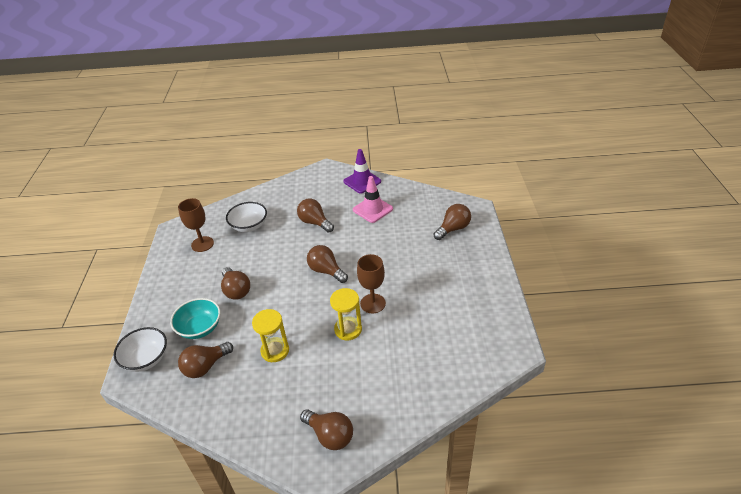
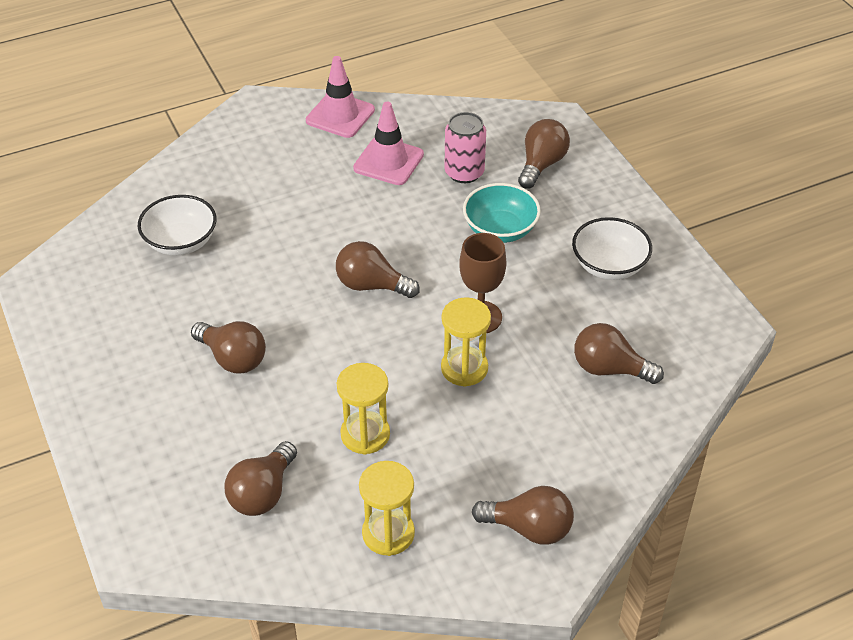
camera: 25 degrees left, 5 degrees up
(146, 359) = (147, 513): white bowl -> white bowl (609, 265)
(200, 328) = (209, 437): turquoise bowl -> turquoise bowl (500, 230)
(202, 244) = (112, 295): brown goblet -> none
(253, 411) = (388, 533): none -> yellow hourglass
(315, 222) = (300, 208): brown light bulb -> brown light bulb (609, 369)
(362, 181) = (340, 115): purple traffic cone -> pink traffic cone
(408, 224) = (464, 172): none -> pink can

